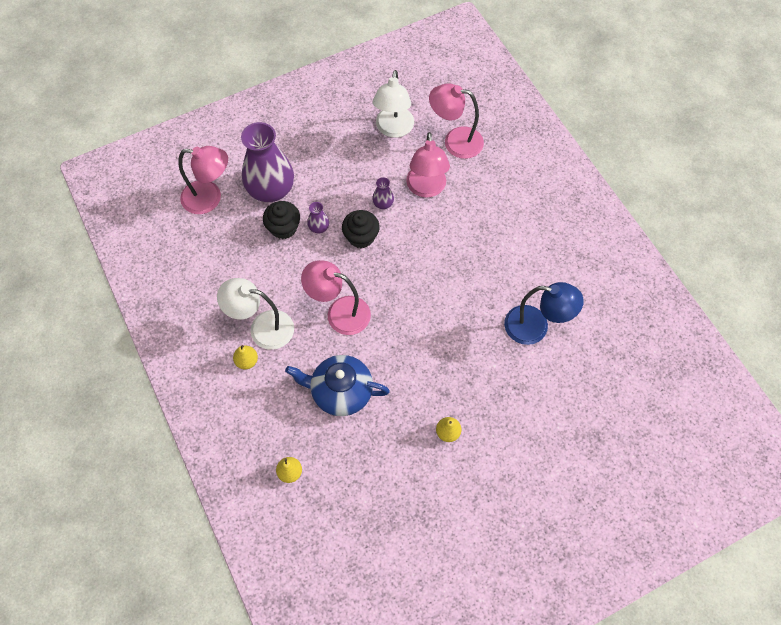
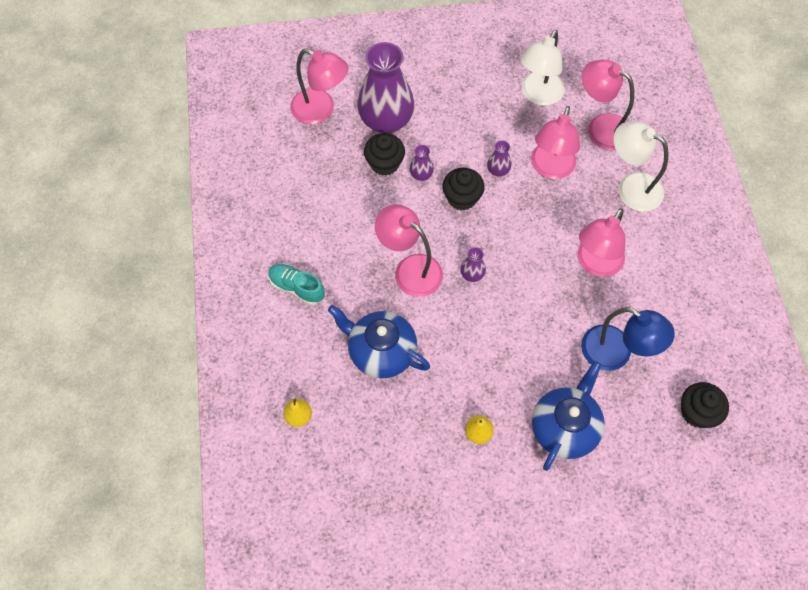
camera: 20 degrees right, 0 degrees up
(247, 361) = (297, 288): yellow pear -> turquoise shoe
(262, 328) = (325, 259): white lamp -> white lamp (631, 187)
(393, 300) = (472, 274): none -> purple vase
(492, 258) = (595, 264): none -> pink lamp
(516, 403) = (564, 427): none -> blue teapot
(616, 353) = (697, 412): none -> black cupcake

